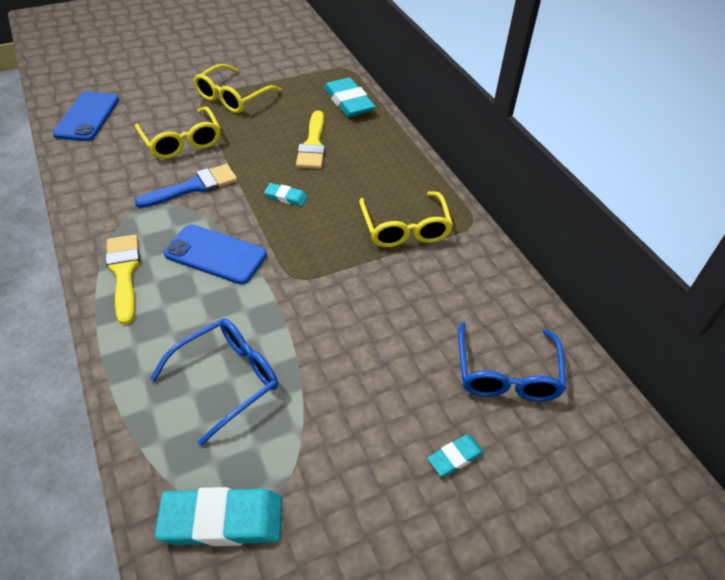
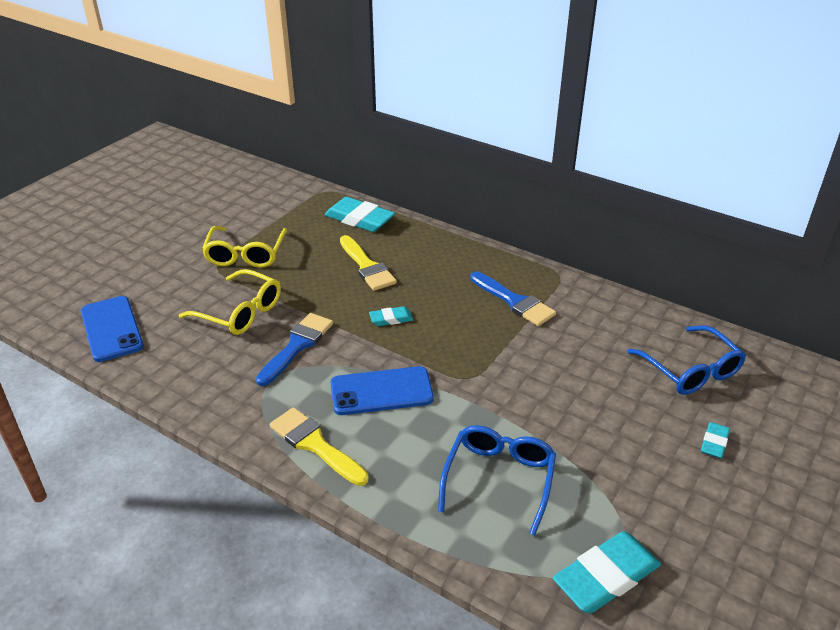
camera: 30 degrees left, 10 degrees down
(405, 229) = (514, 301): yellow glasses -> blue brush

